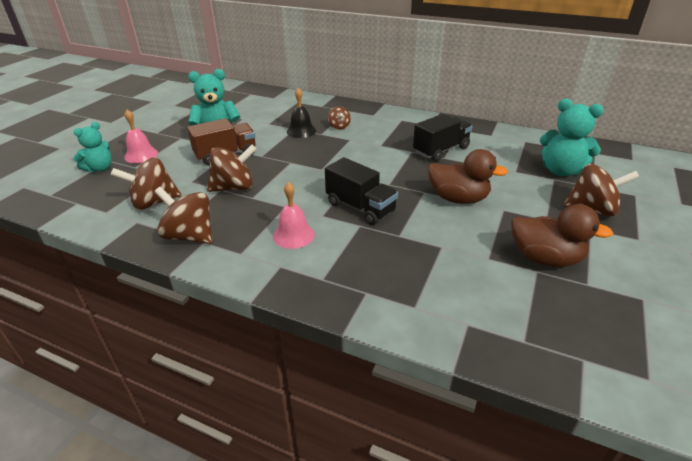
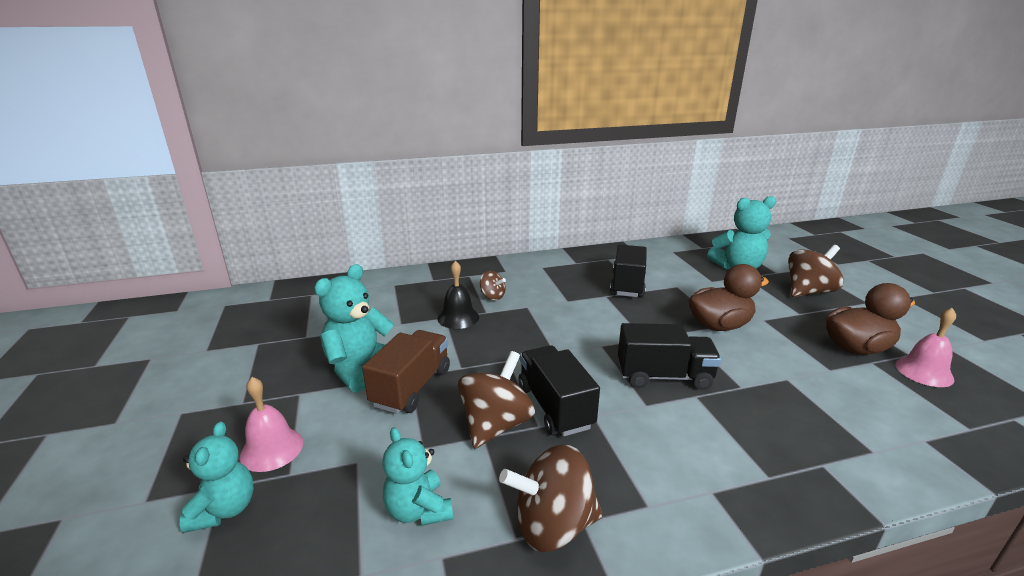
camera: 40 degrees left, 10 degrees down
(154, 202) = (418, 510): brown spinning top -> turquoise teddy bear
(274, 193) = (555, 407): none -> black truck
(293, 235) = (660, 445): pink bell -> pink bell (924, 371)

